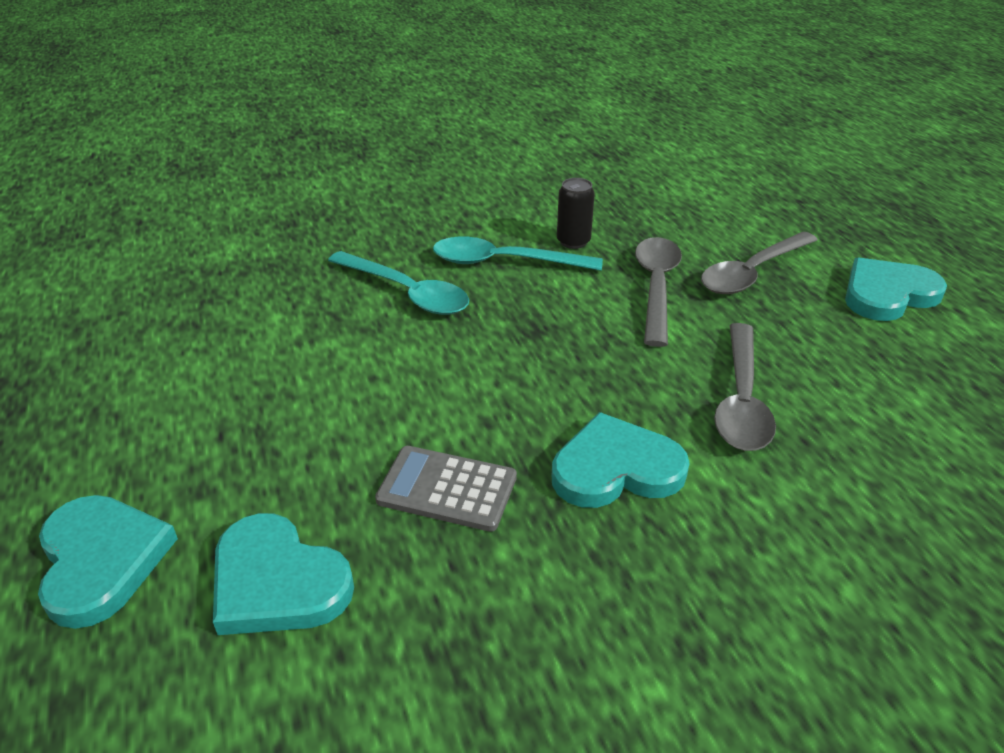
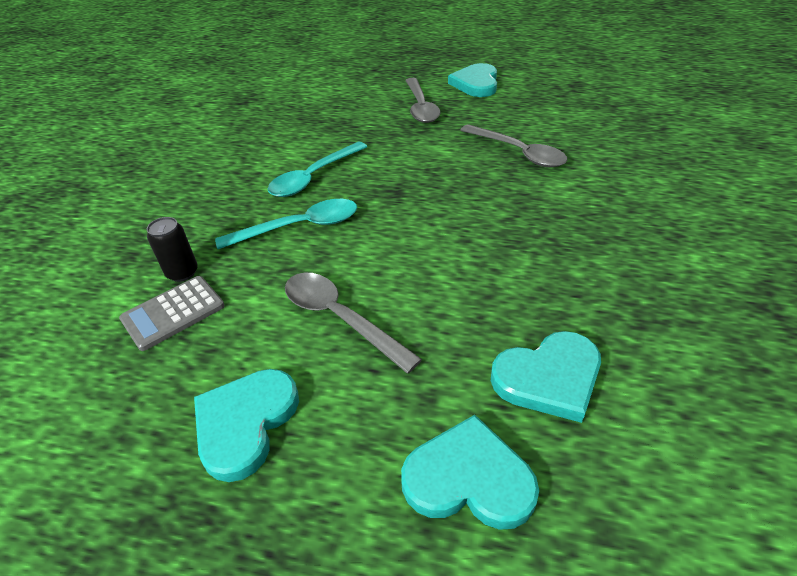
camera: 55 degrees left, 5 degrees up
(447, 489) = (513, 275): grey calculator -> grey calculator (173, 313)
(573, 241) = (323, 146): black can -> black can (182, 272)
(616, 468) = (540, 209): turquoise heart -> turquoise heart (245, 423)
(656, 287) = (401, 138): grey spoon -> grey spoon (340, 318)

